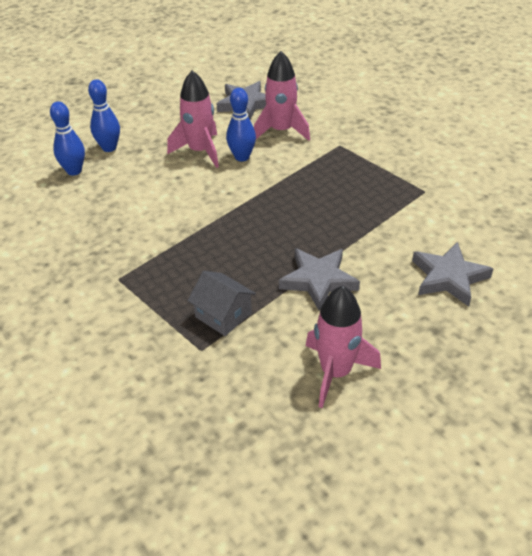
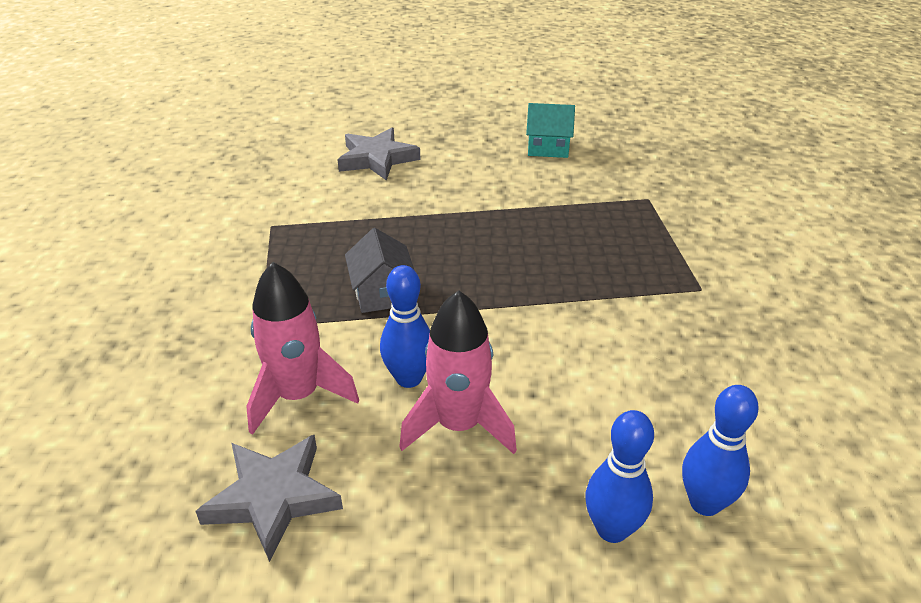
camera: 145 degrees left, 5 degrees down
(223, 315) = (607, 213): grey house -> grey house (382, 293)
(318, 280) = (489, 201): grey star -> none
(335, 372) = (548, 147): pink rocket -> turquoise house

